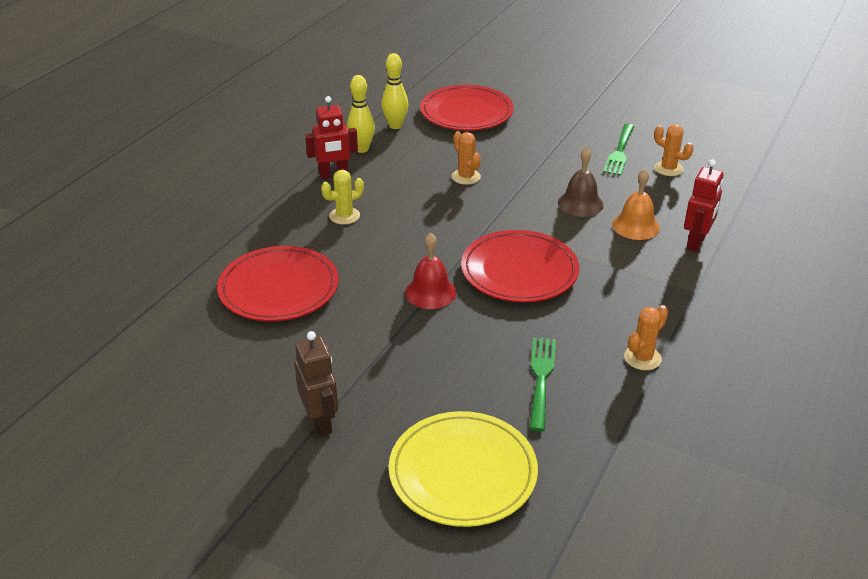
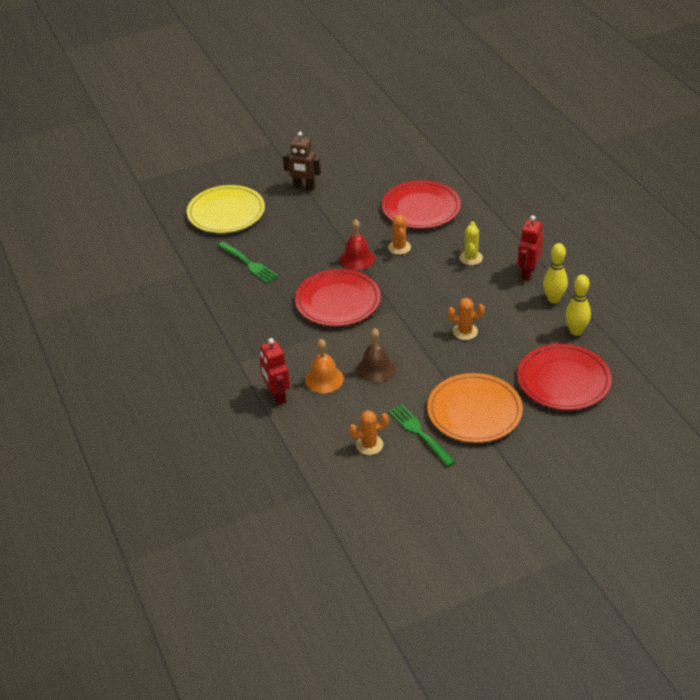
camera: 130 degrees right, 5 degrees up
(558, 137) = (474, 411): none -> orange plate
(642, 358) = (218, 306): orange cactus -> orange cactus (399, 247)

